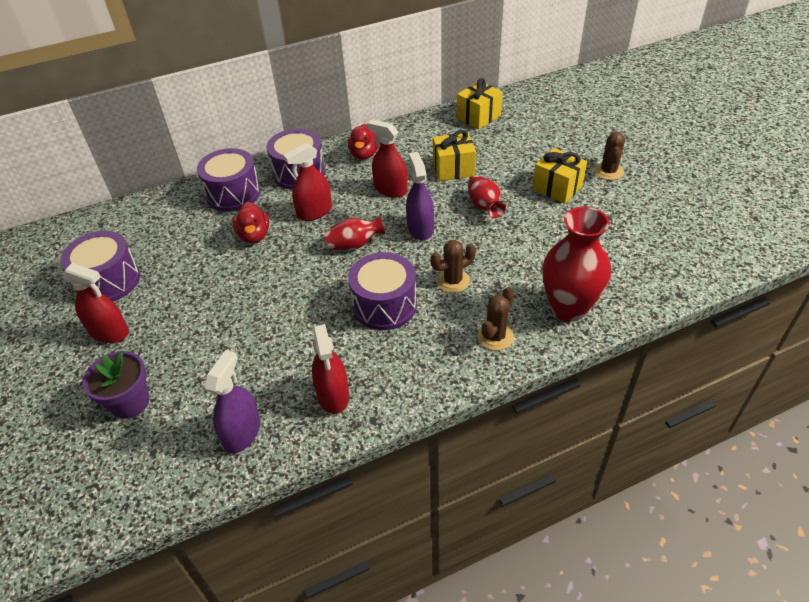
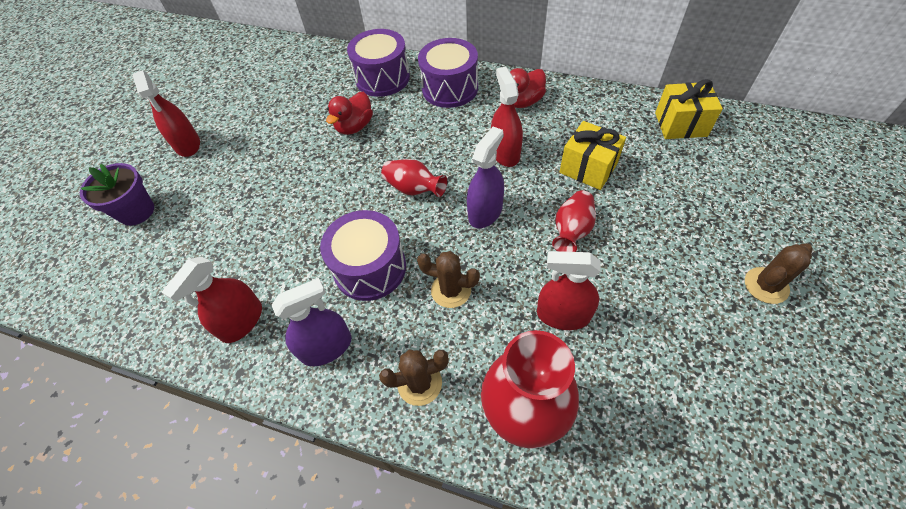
camera: 45 degrees right, 10 degrees up
(109, 281) = (231, 102): purple drum -> none
(242, 433) = (158, 298): purple spray bottle -> purple spray bottle (326, 347)
(314, 212) = (420, 134): red spray bottle -> red spray bottle (563, 315)
(557, 188) = (676, 263): yellow gift -> none

